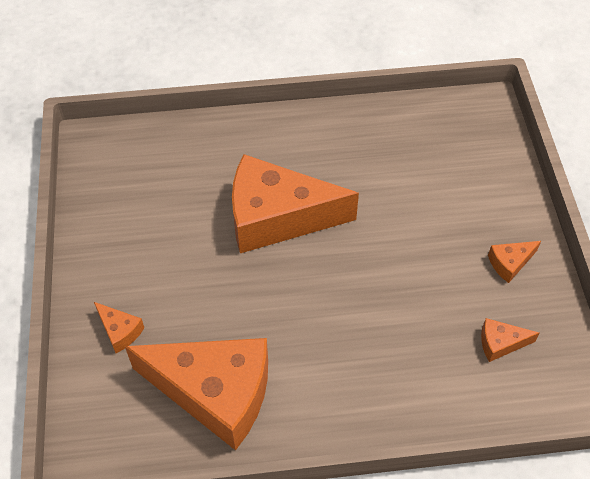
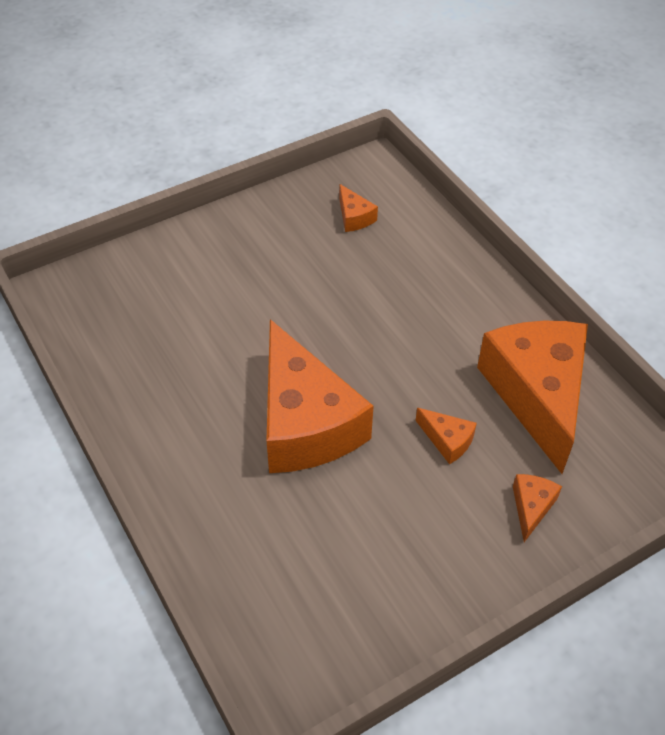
camera: 115 degrees left, 5 degrees down
(510, 263) = (264, 229): orange cheese -> orange cheese (447, 440)

